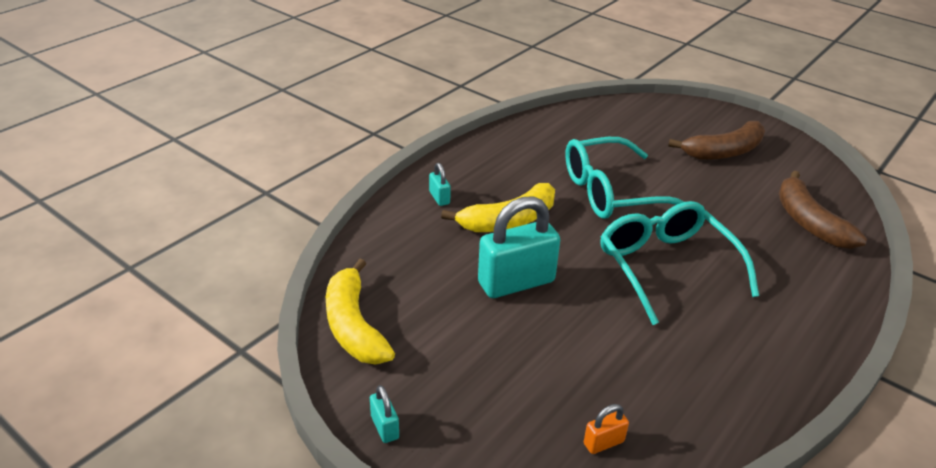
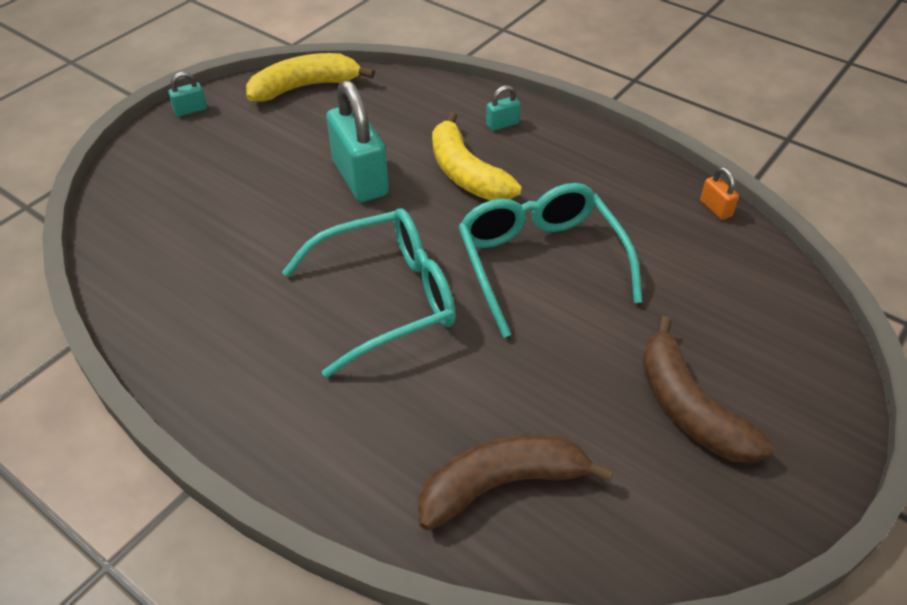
camera: 90 degrees right, 10 degrees up
(603, 443) = (142, 227): orange padlock -> orange padlock (715, 208)

